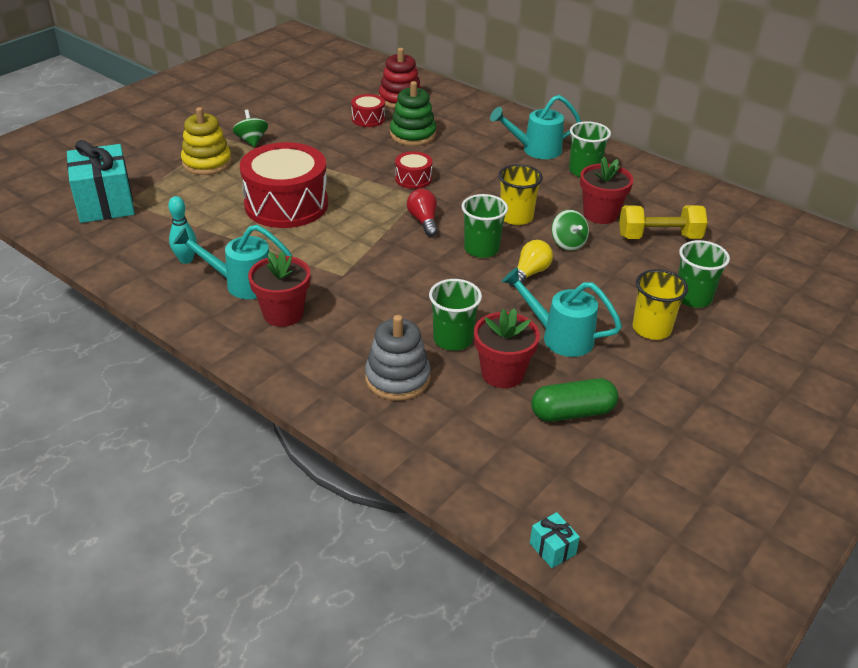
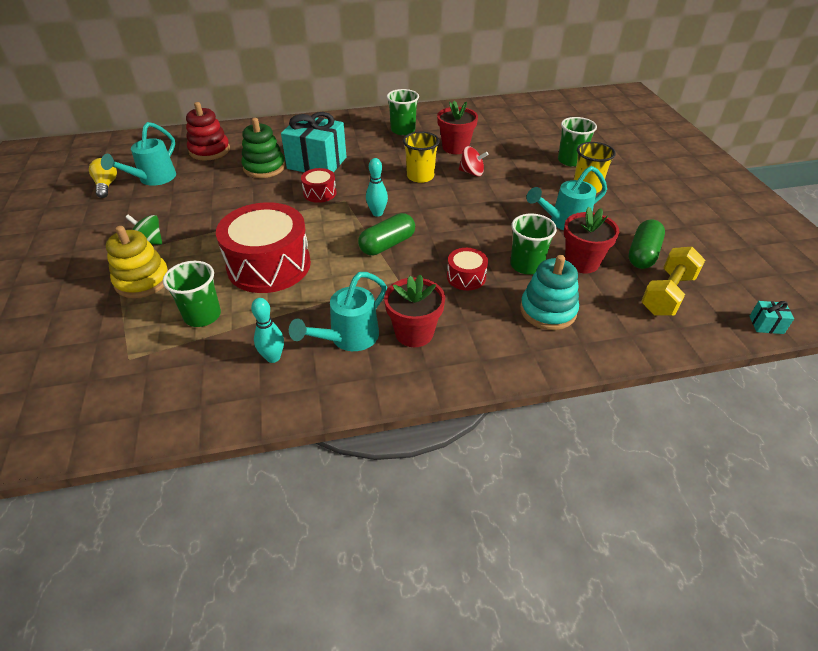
camera: 50 degrees left, 5 degrees up
(105, 203) = (109, 374): turquoise gift -> turquoise gift (317, 163)
(368, 119) = (212, 175): red drum -> red drum (466, 277)
(384, 247) = (387, 244): none -> green capsule
(397, 378) = (548, 310): grey stacking toy -> turquoise stacking toy
(423, 221) = (377, 213): red light bulb -> turquoise bowling pin
(481, 249) = (439, 206): green cup -> green cup (202, 315)
(529, 273) = (487, 201): yellow light bulb -> yellow light bulb (106, 185)
(535, 150) = (355, 134): turquoise watering can -> turquoise watering can (153, 179)
(568, 243) = (471, 172): green spinning top -> red spinning top
(659, 237) = (501, 141): yellow dumbbell -> yellow dumbbell (667, 294)

